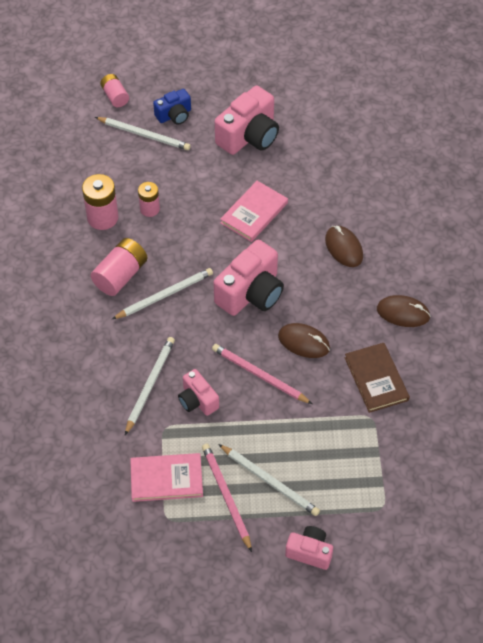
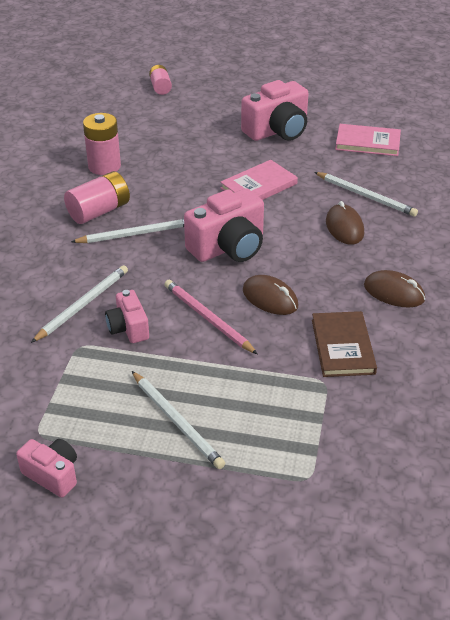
camera: 15 degrees right, 15 degrees down
(144, 135) = (174, 116): white pencil -> white pencil (365, 196)
(149, 209) = (154, 167): pink battery -> none
(166, 479) = (57, 394): pink book -> pink book (367, 142)
(174, 115) = (210, 107): blue camera -> none
(226, 496) = (118, 426): pink pencil -> none
(309, 552) = (195, 508): pink camera -> pink camera (52, 475)

